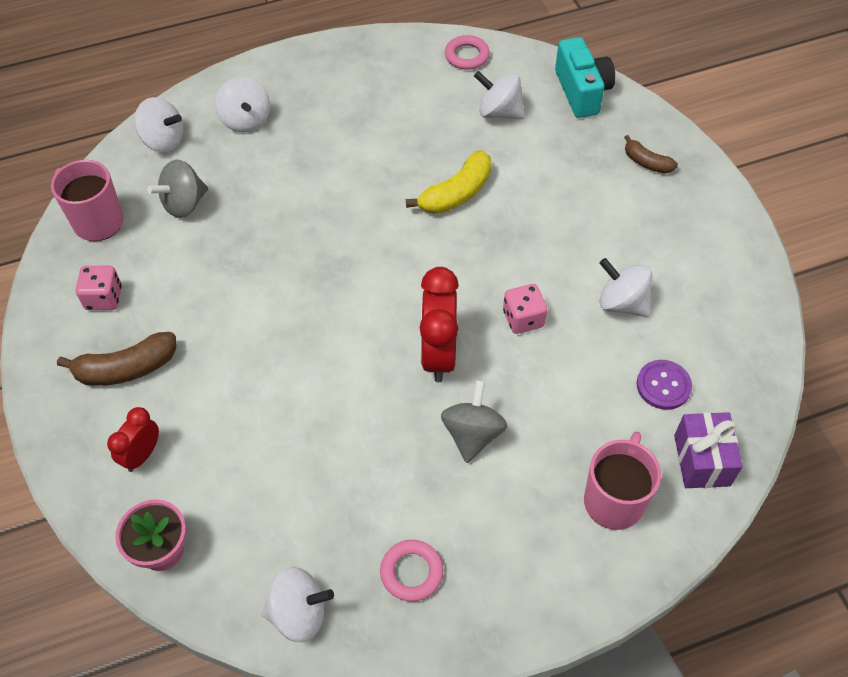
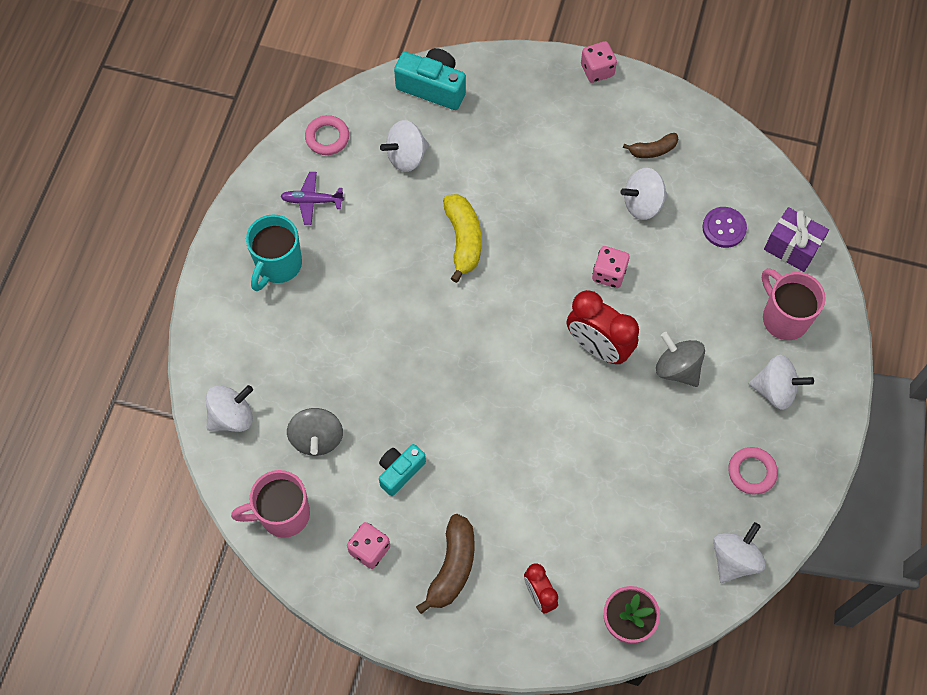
camera: 55 degrees left, 10 degrees up
(194, 277) = (400, 471): none -> turquoise camera
(246, 120) = (261, 341): white spinning top -> white spinning top (775, 390)
(323, 92) = (278, 265): none -> turquoise mug
(400, 79) = (311, 201): none -> purple plane
(646, 162) = (535, 97): brown banana -> brown banana (652, 150)
(723, 190) = (597, 70): none -> pink dice

